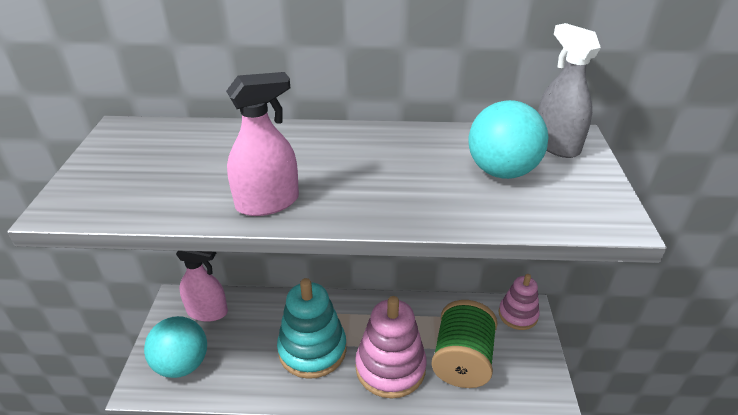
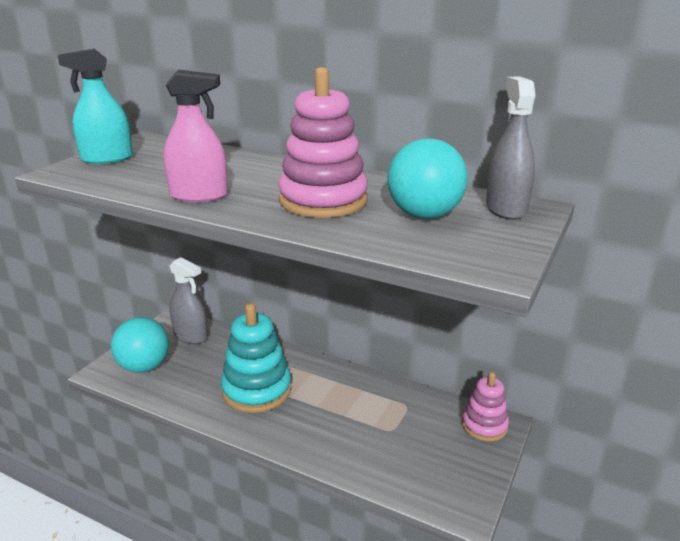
camera: 25 degrees right, 10 degrees down
(104, 171) = (107, 159): none -> turquoise spray bottle
(207, 311) = (190, 335): pink spray bottle -> grey spray bottle
(390, 367) = (317, 427): pink stacking toy -> pink stacking toy (323, 200)
(462, 360) = (393, 444): green spool -> none

